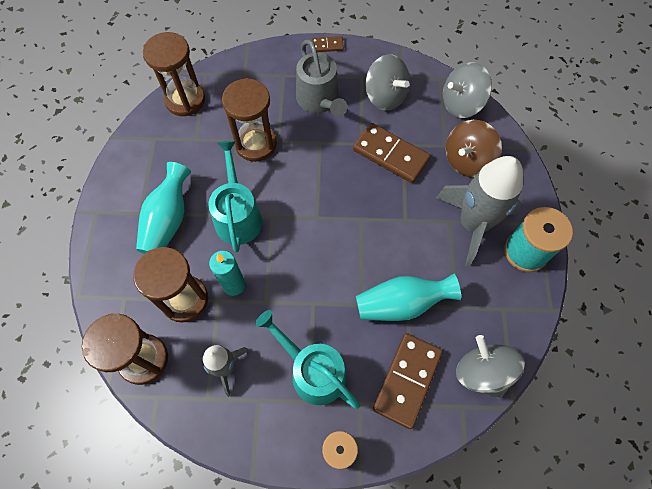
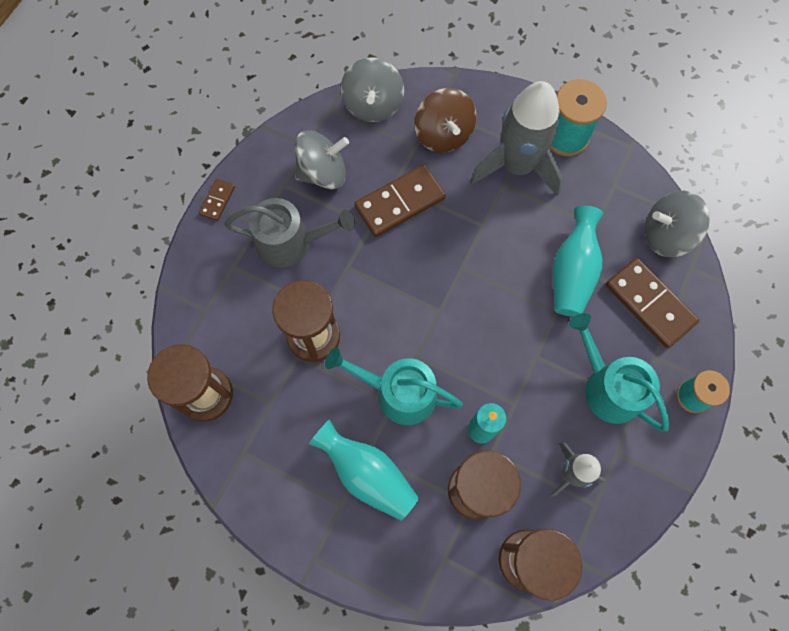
camera: 65 degrees left, 5 degrees up
(313, 371) = (608, 387): turquoise watering can -> turquoise watering can turned 75 degrees clockwise

